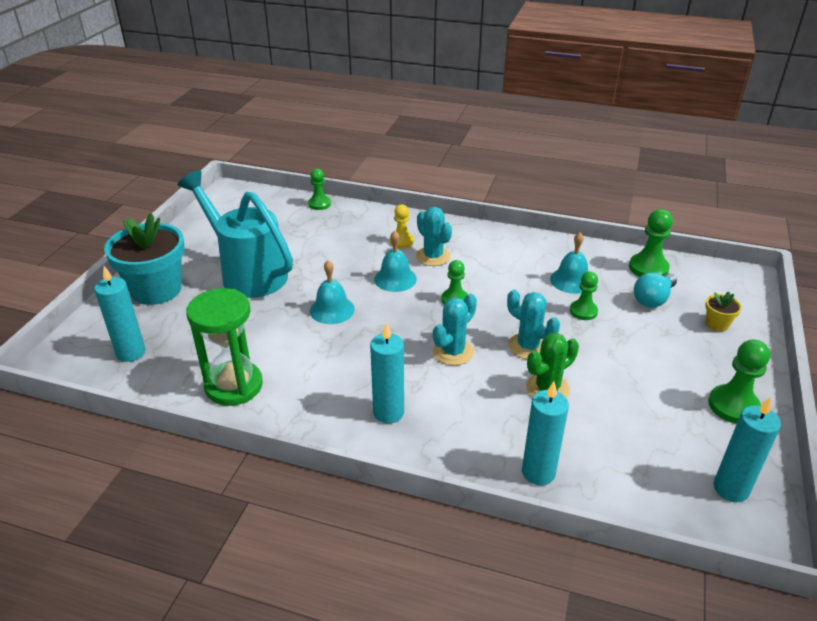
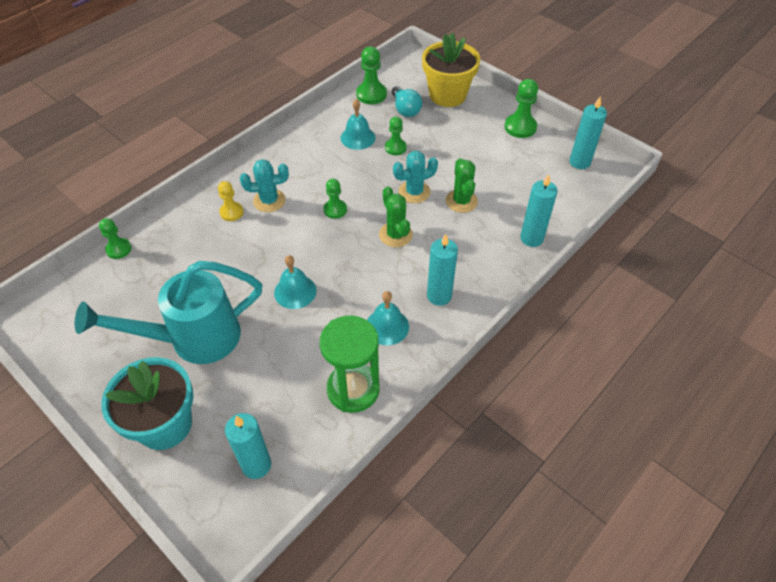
camera: 65 degrees left, 15 degrees up
(395, 279) = (282, 235): turquoise bell -> turquoise bell (387, 326)
(453, 352) = (395, 235): turquoise cactus -> green cactus
(717, 324) = (447, 95): yellow flower pot -> yellow flower pot, size x2.33

